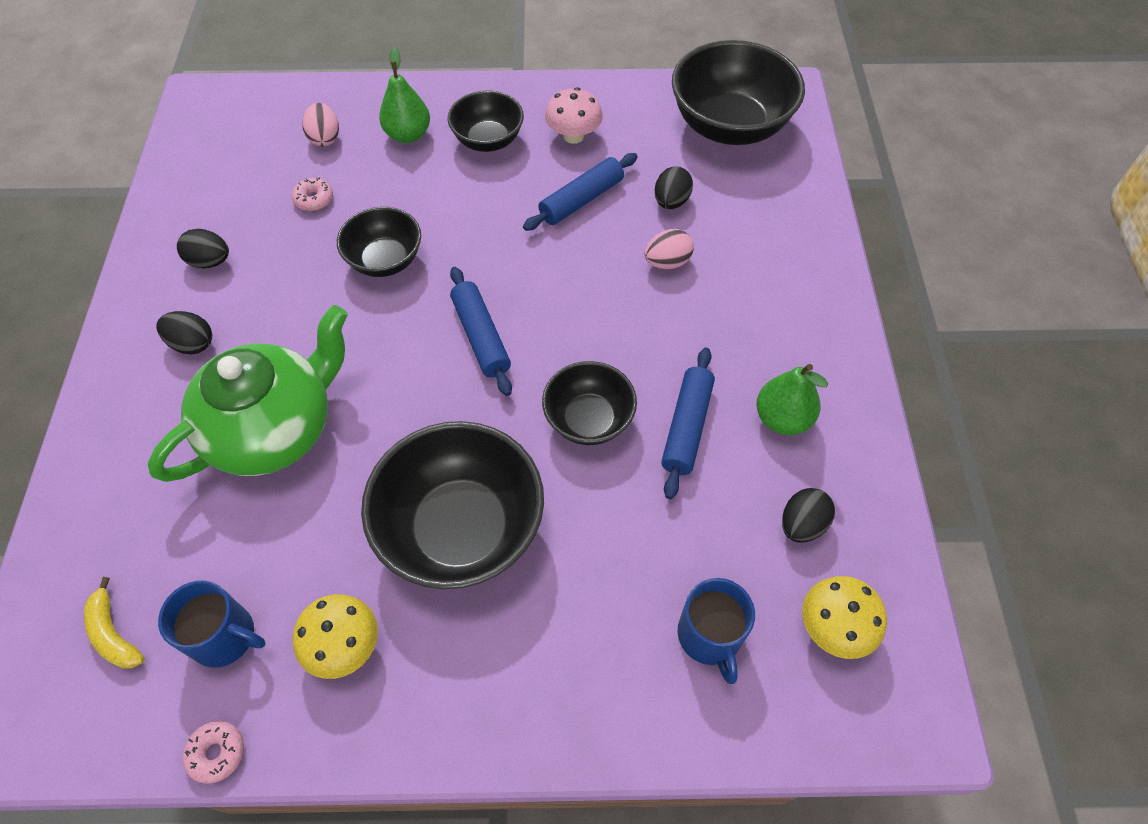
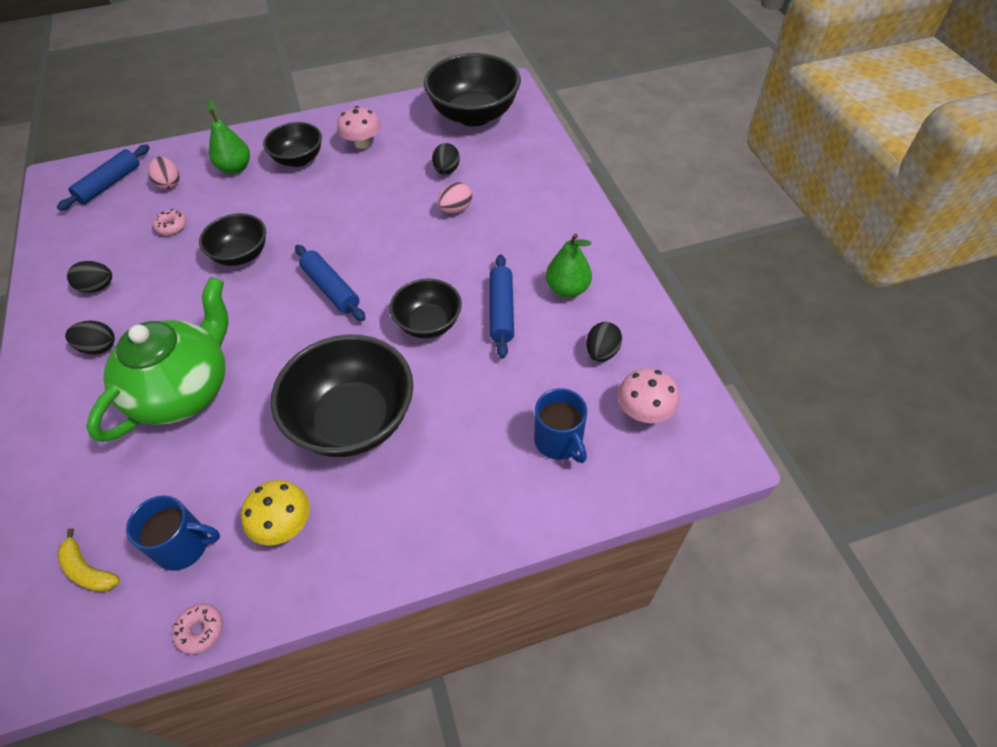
camera: 15 degrees left, 5 degrees down
(581, 200) = (380, 183): blue rolling pin -> blue rolling pin (109, 184)
(834, 627) = (644, 411): yellow mushroom -> pink mushroom

